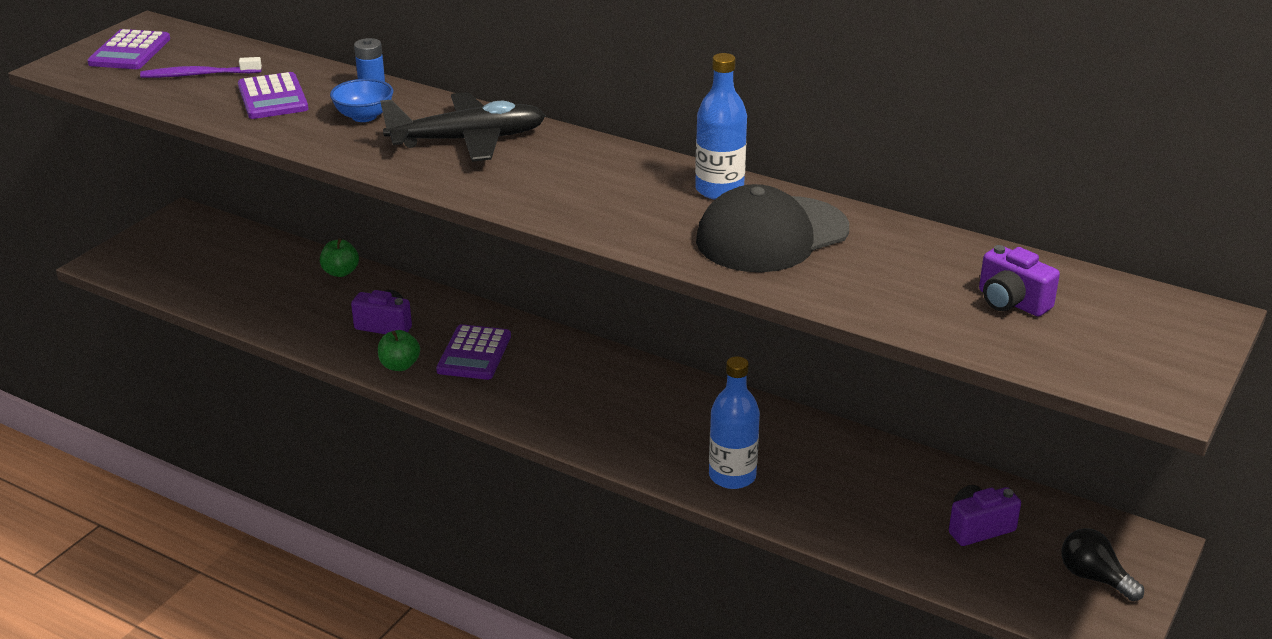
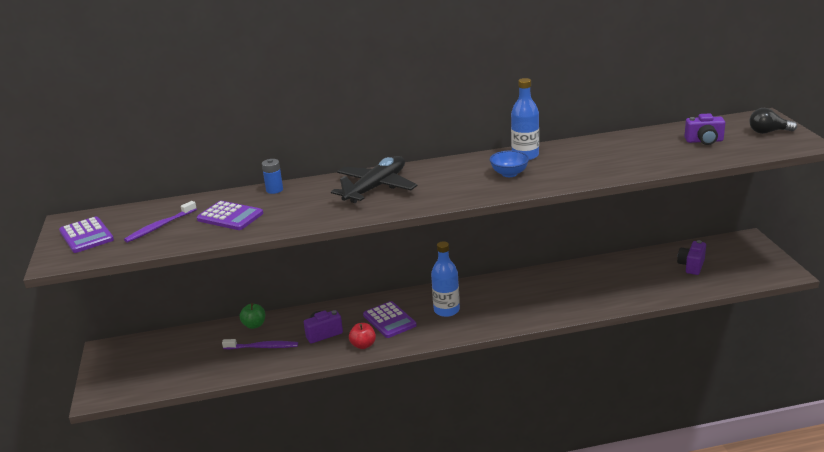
camera: 40 degrees left, 5 degrees down
(308, 303) = (262, 347): none -> purple toothbrush
(364, 116) = (300, 202): blue bowl -> blue bowl (509, 174)
(399, 365) = (363, 345): green apple -> red apple
(732, 476) = (582, 301): blue bottle -> blue bottle (446, 310)
(771, 235) = (581, 160): black cap -> none
(1094, 578) = (751, 259): black light bulb -> black light bulb (768, 132)

